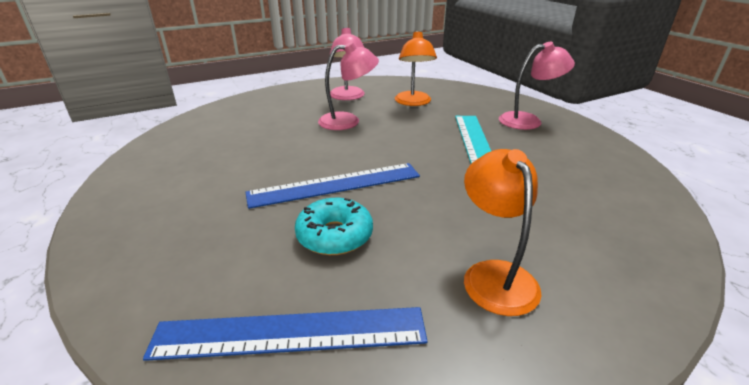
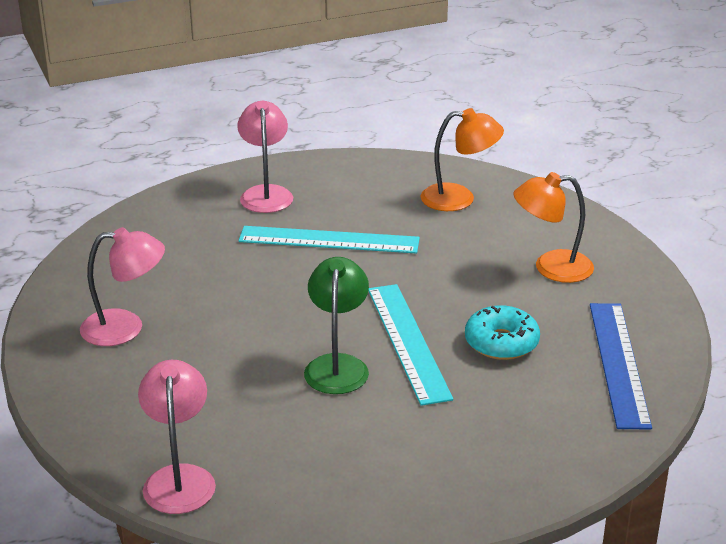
camera: 85 degrees left, 0 degrees up
(305, 157) = (337, 365): none -> green lamp
(335, 185) = (408, 342): blue ruler -> turquoise ruler
(348, 121) = (228, 329): pink lamp -> pink lamp (179, 478)
(413, 102) = (173, 269): orange lamp -> orange lamp (459, 198)

